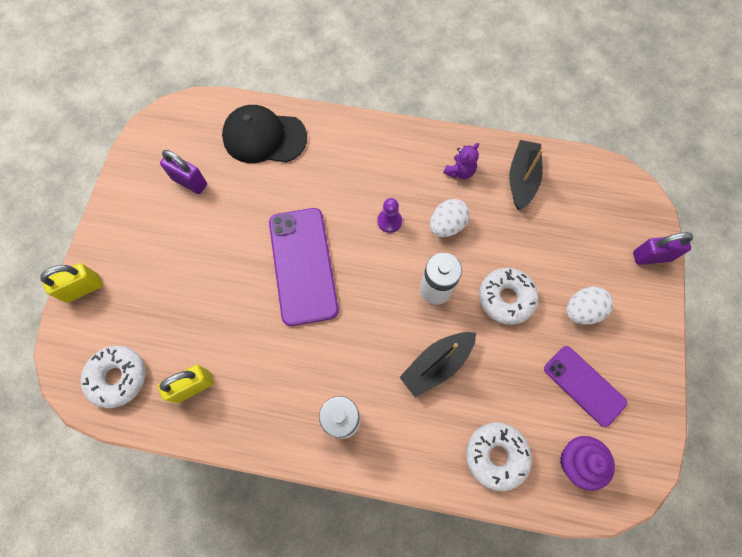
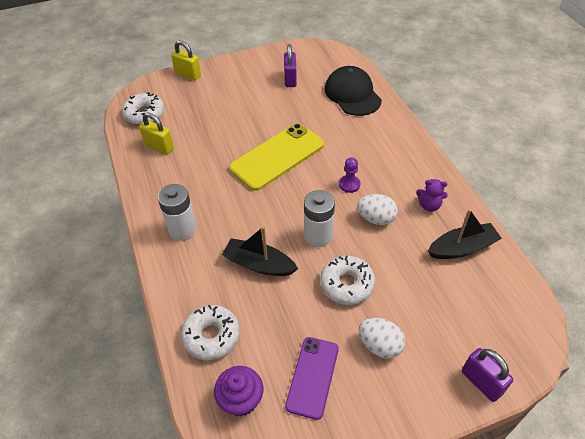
camera: 60 degrees right, 20 degrees down
(303, 265) = (277, 156): purple phone -> yellow phone

